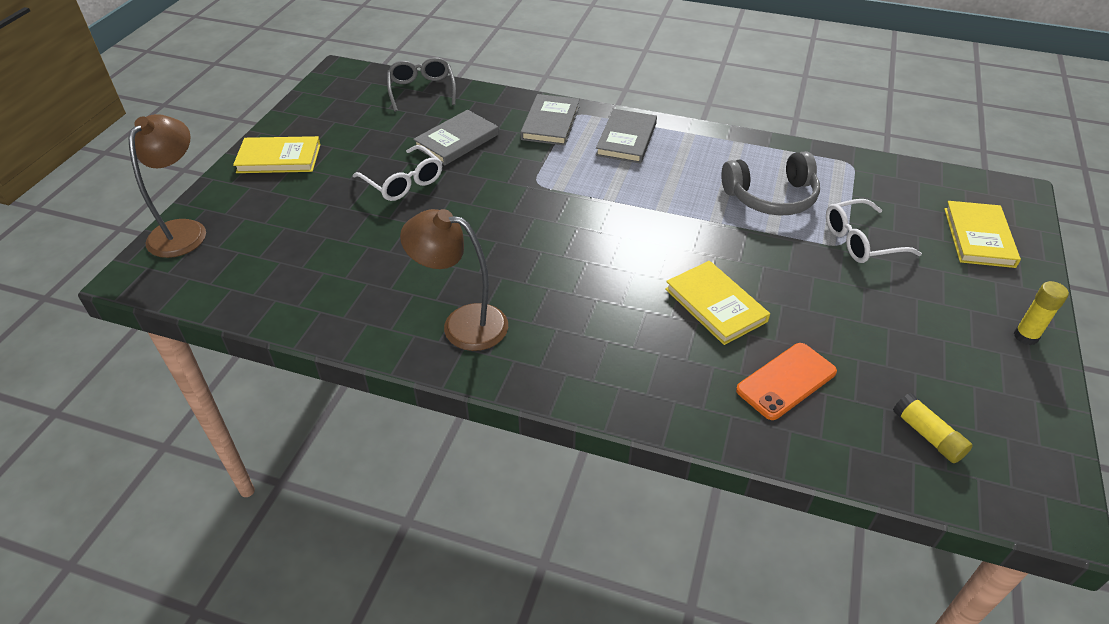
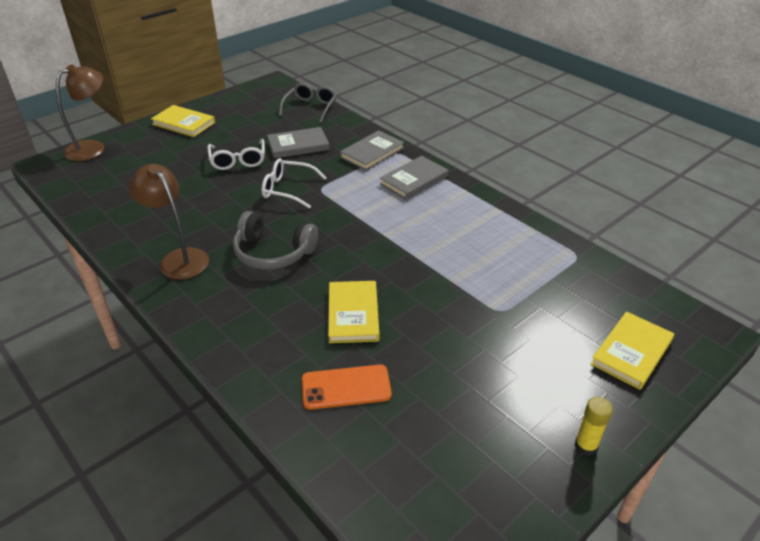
camera: 30 degrees right, 5 degrees down
(771, 197) = (480, 256): grey headphones -> grey headphones (273, 252)
(860, 241) = (519, 315): white glasses -> white glasses (288, 189)
(927, 435) = (411, 477): yellow glue stick -> none

